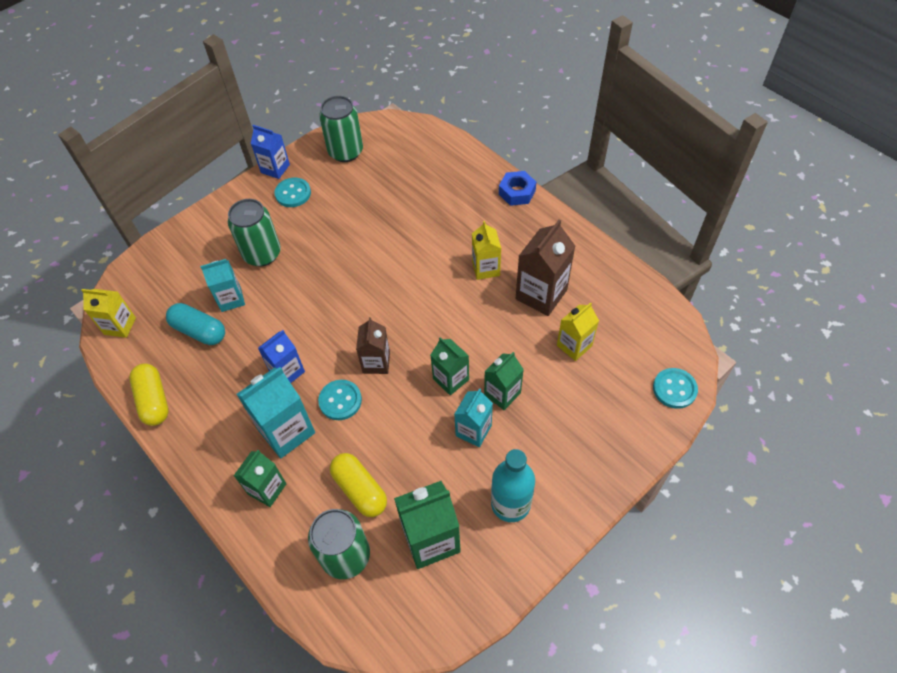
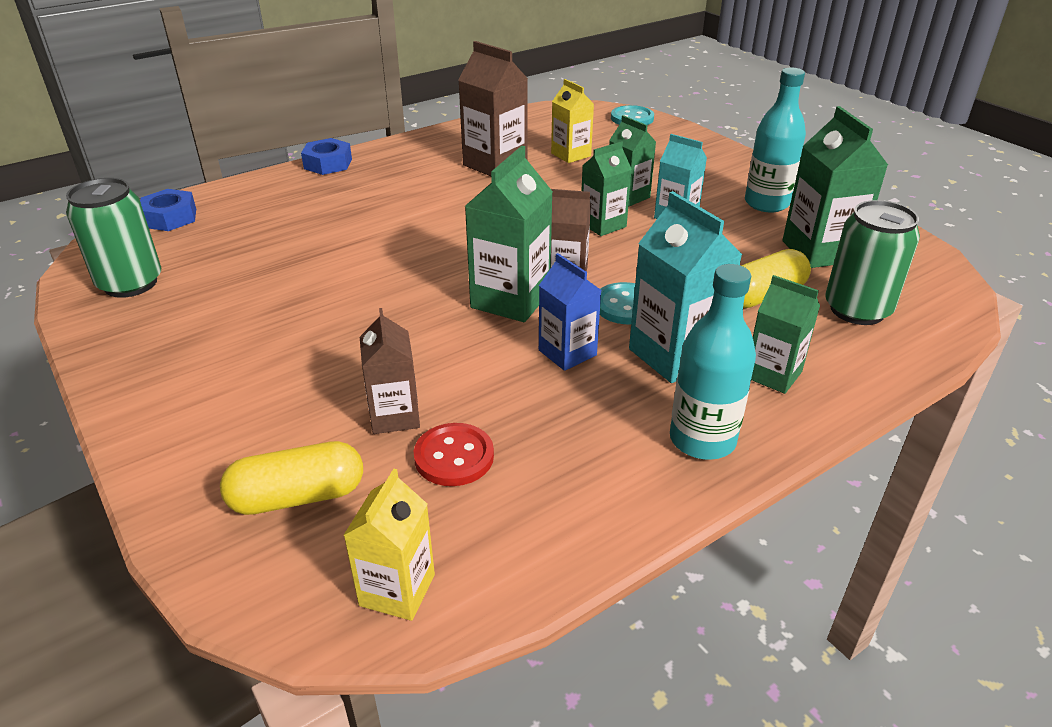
camera: 85 degrees left, 20 degrees down
(154, 400) = (603, 518): yellow capsule -> yellow capsule (297, 497)
(199, 331) = (454, 457): turquoise capsule -> red button
(208, 446) = (702, 440): none -> turquoise bottle
(231, 299) = (394, 416): turquoise carton -> brown carton
(262, 254) = (306, 377): green can -> none
(275, 168) = (100, 360): blue carton -> none
(293, 193) = (183, 340): turquoise button -> none
(342, 334) = (510, 300): none -> green carton
(422, 139) = (170, 218): none -> blue nut
(485, 268) = (440, 191): yellow carton -> none

